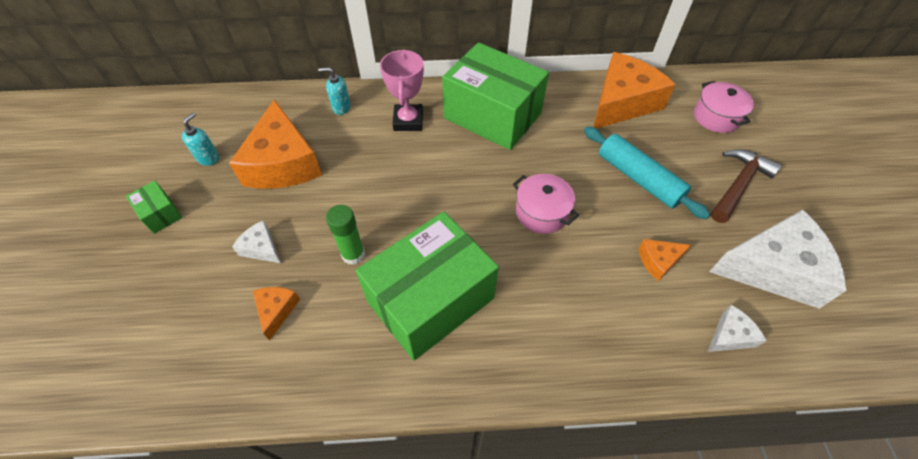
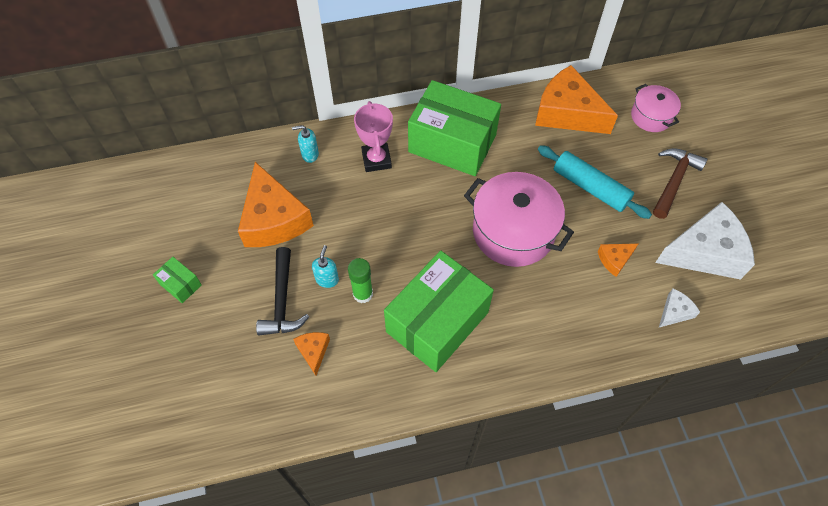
camera: 10 degrees left, 5 degrees up
(208, 158) = (203, 225): turquoise soap dispenser -> turquoise soap dispenser (327, 279)
(261, 248) = (282, 301): white cheese -> black hammer
(541, 212) = (513, 232): pink pot -> pink pot, size x1.80
(622, 102) = (567, 112): orange cheese -> orange cheese turned 90 degrees counterclockwise

